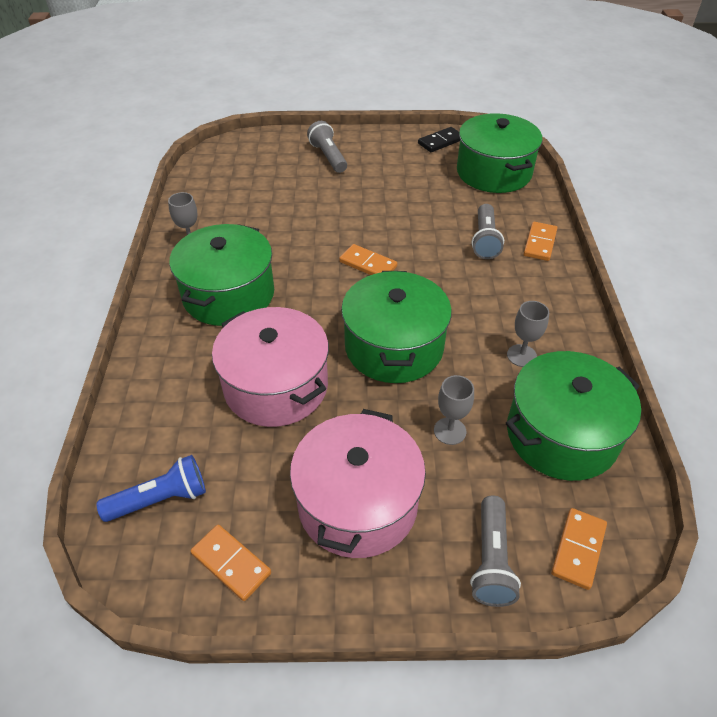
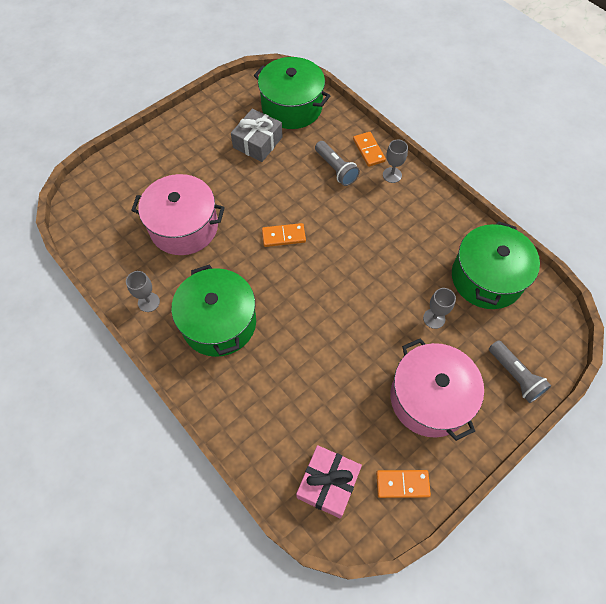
camera: 40 degrees left, 15 degrees up
(160, 499) = (328, 484): blue flashlight -> pink gift
(276, 386) = (317, 363): pink pot -> pink pot (184, 227)
(328, 157) = (166, 161): grey flashlight -> none
(394, 347) = (356, 286): green pot -> none
(427, 182) = (257, 142): none -> grey gift
(440, 142) = (232, 99): black domino -> none
(521, 355) = (427, 241): grey goblet -> grey goblet (392, 175)
(578, 549) = (545, 338): orange domino -> none

